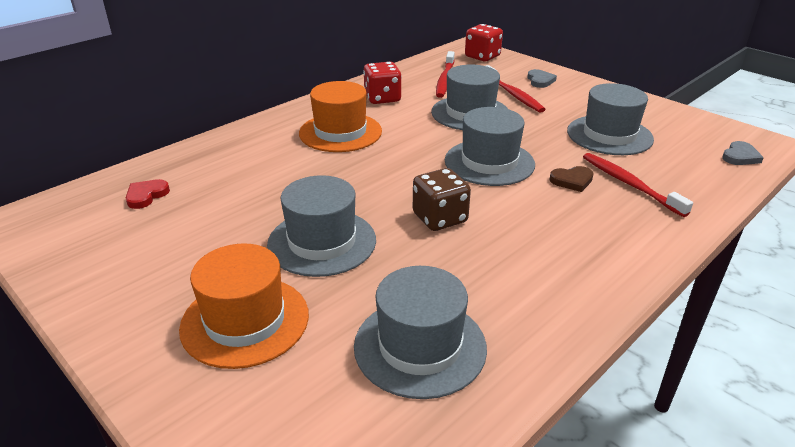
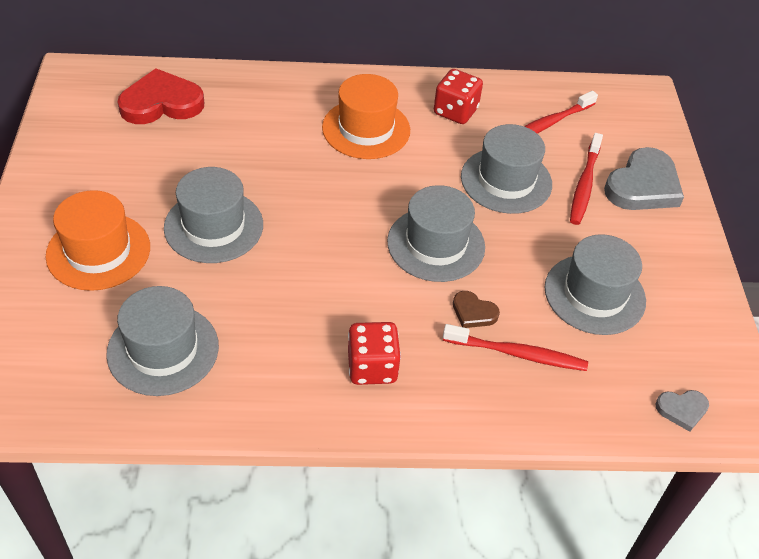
camera: 40 degrees right, 15 degrees up
(146, 196) = (161, 103): red heart -> red heart, size x2.03
(440, 218) = (317, 267): brown dice -> none
(482, 56) = (636, 116): red dice -> red dice (372, 367)
(540, 81) = (643, 186): grey heart -> grey heart, size x2.03
(630, 184) = (517, 353): red toothbrush -> red toothbrush turned 90 degrees clockwise

